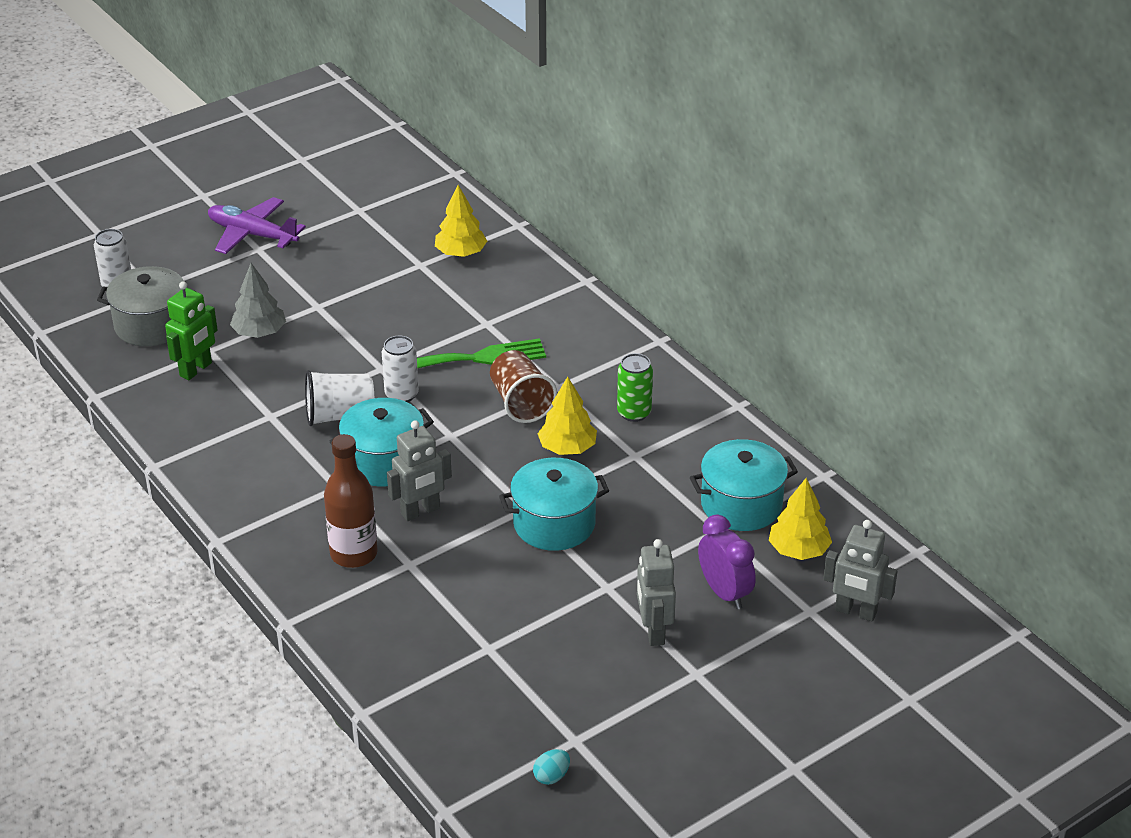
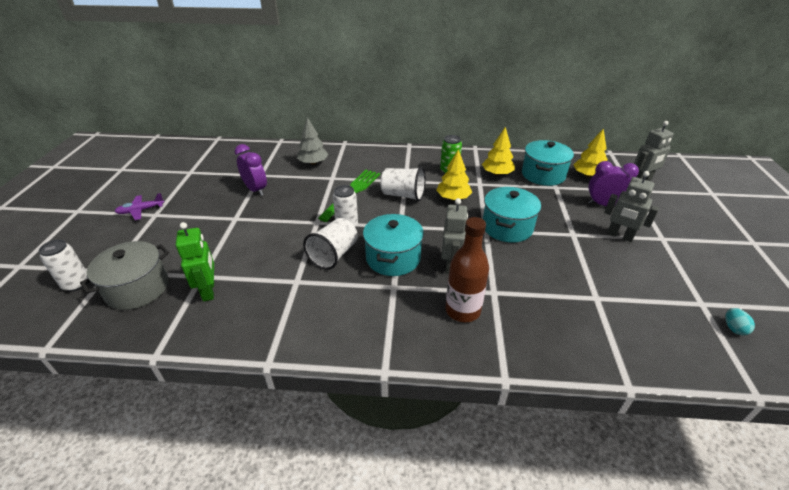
camera: 50 degrees left, 0 degrees up
(252, 234) = (140, 210): purple plane -> purple plane, size x0.60
(259, 333) = (220, 248): grey tree -> grey tree (313, 163)
(386, 283) = (256, 190): none -> purple clock
(460, 253) = (272, 161): yellow tree -> yellow tree (497, 174)
(521, 403) = (403, 195): brown cup -> white cup

